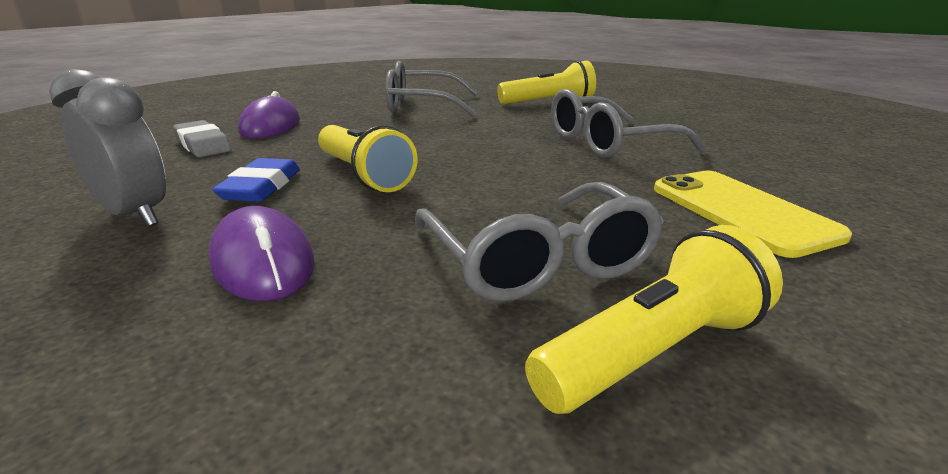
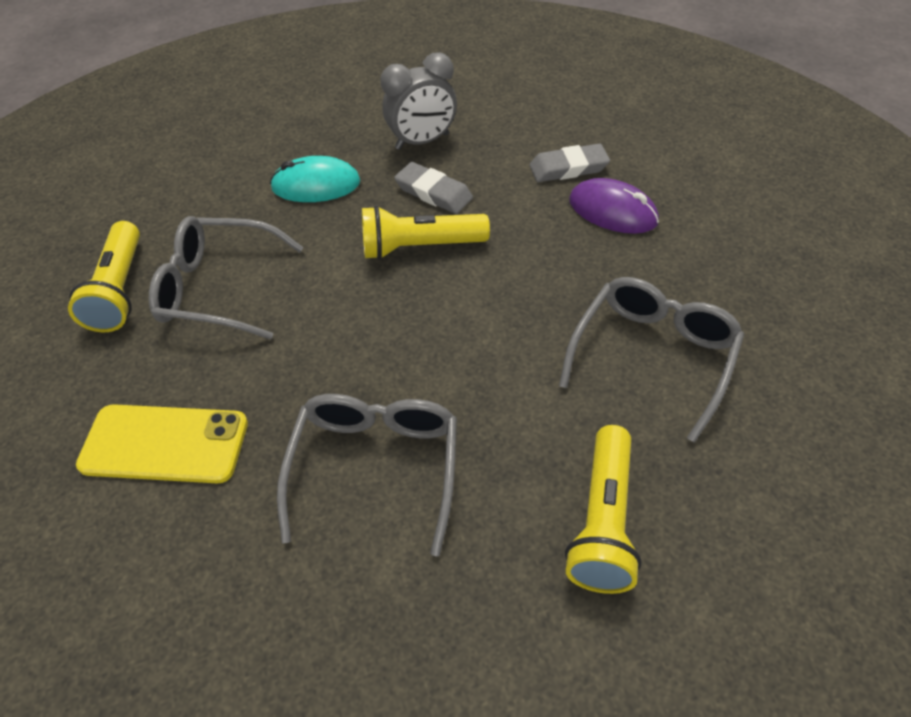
camera: 120 degrees right, 25 degrees up
(261, 187) = (433, 192): blue eraser -> grey eraser
(263, 262) = (316, 185): purple mouse -> turquoise mouse

